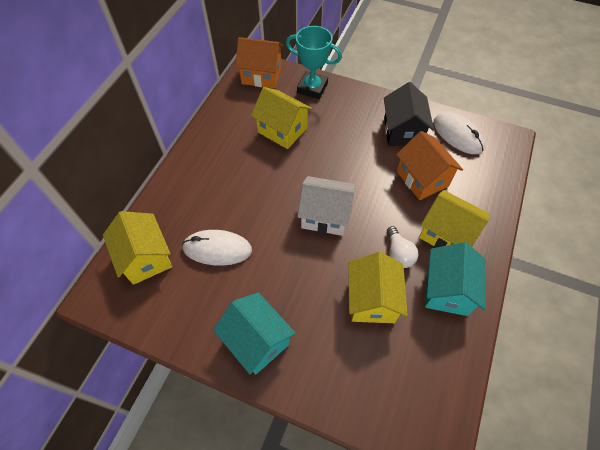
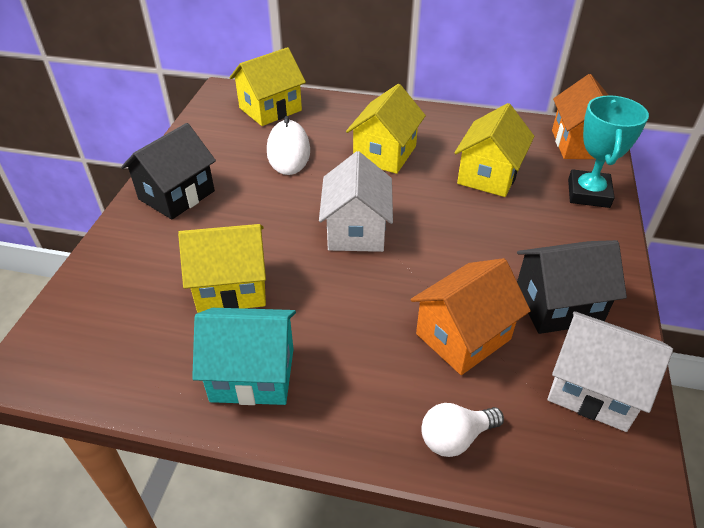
camera: 80 degrees right, 15 degrees down
(257, 341) = (177, 195): turquoise house -> black house
(398, 254) = (309, 312): white light bulb -> white light bulb (455, 438)
(446, 234) = (357, 373): yellow house -> yellow house (385, 154)
(457, 135) = (593, 389): white mouse -> white house

